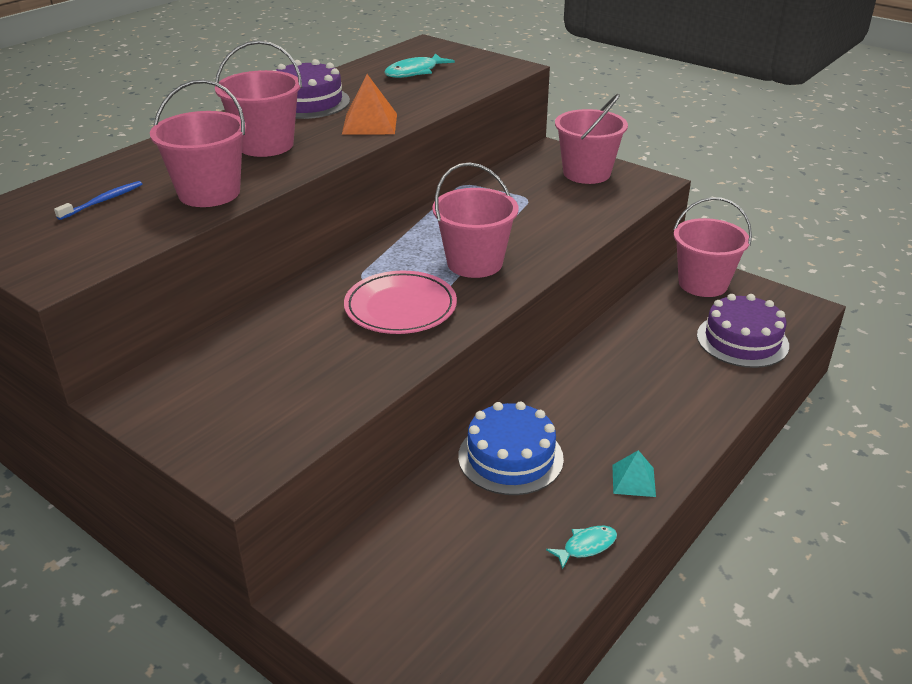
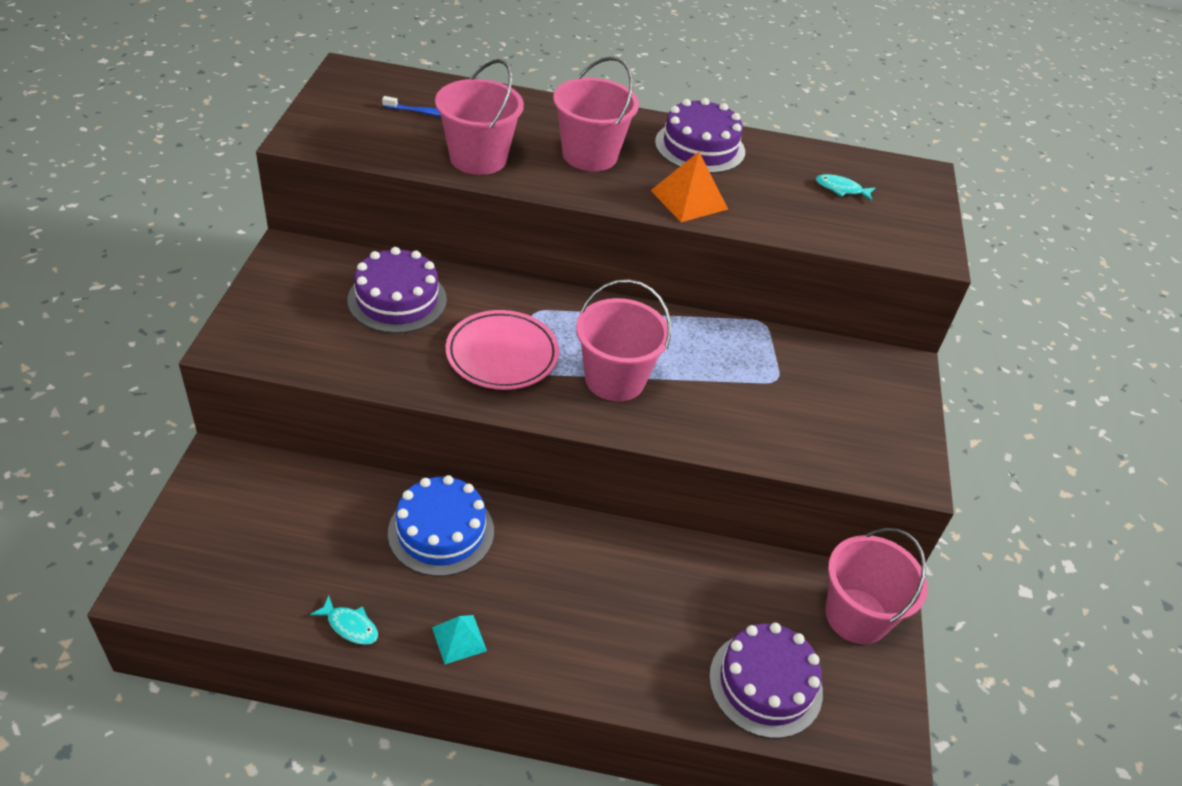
camera: 55 degrees right, 10 degrees up
(274, 346) = (397, 300): none -> purple cake
(414, 72) = (841, 189): turquoise fish -> turquoise fish, size x0.65
(586, 173) = (879, 412): pink bucket -> none

